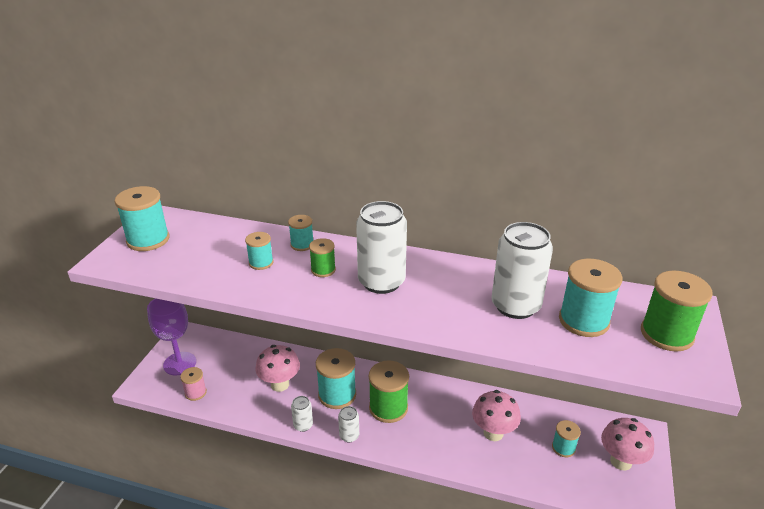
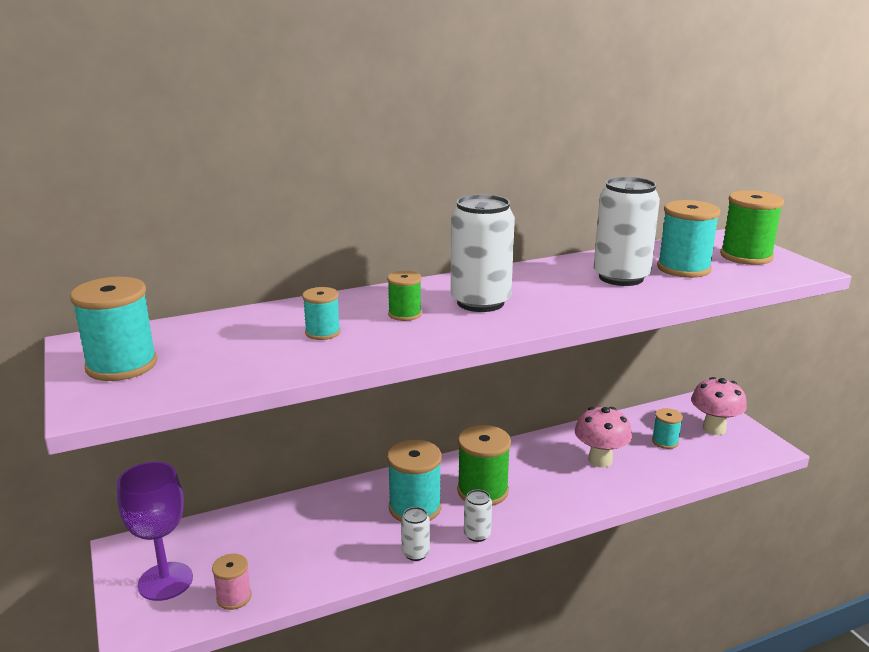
camera: 40 degrees left, 10 degrees down
(280, 384) = (336, 532): pink mushroom -> none
(302, 244) = (341, 304): turquoise spool -> none

